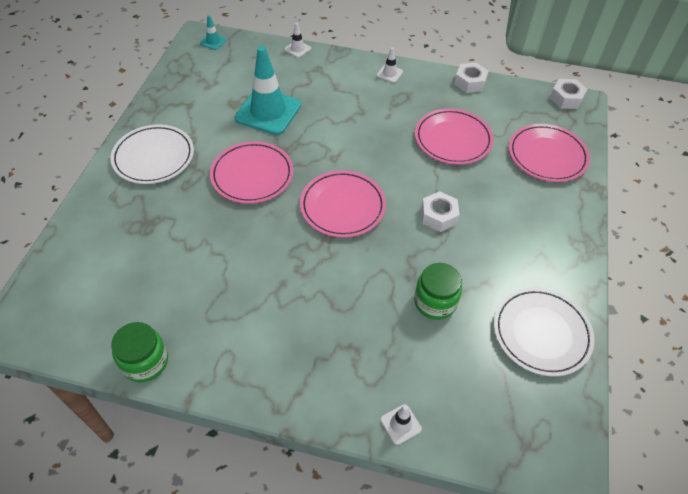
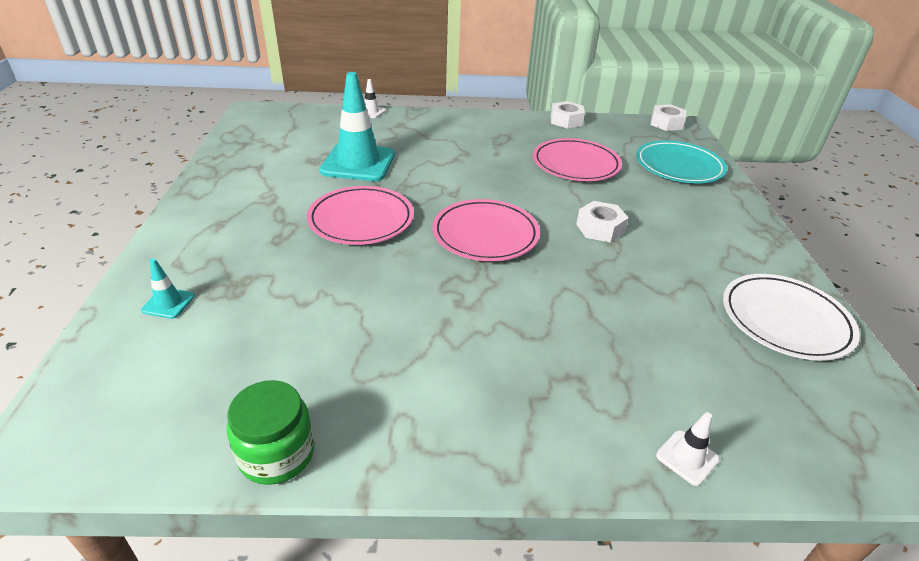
camera: 15 degrees left, 15 degrees down
(153, 157) = (225, 218): white plate -> none
(213, 41) = (271, 114): turquoise traffic cone -> turquoise traffic cone (168, 303)
(389, 73) = (480, 121): white traffic cone -> none
(435, 302) = (646, 310): green jar -> none
(547, 156) = (679, 166): pink plate -> turquoise plate

